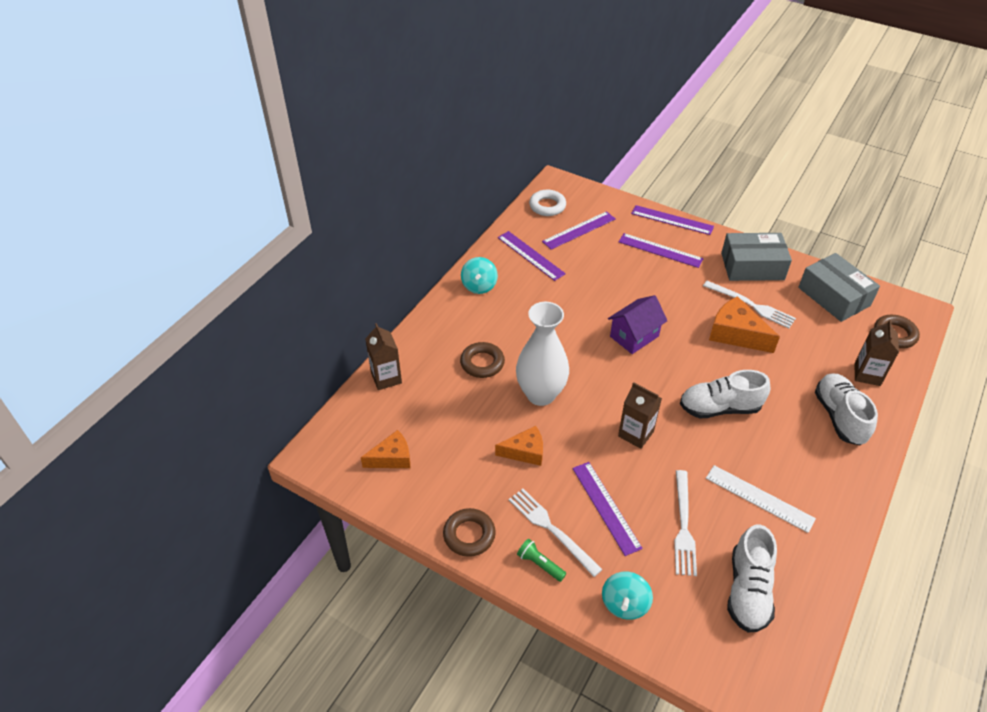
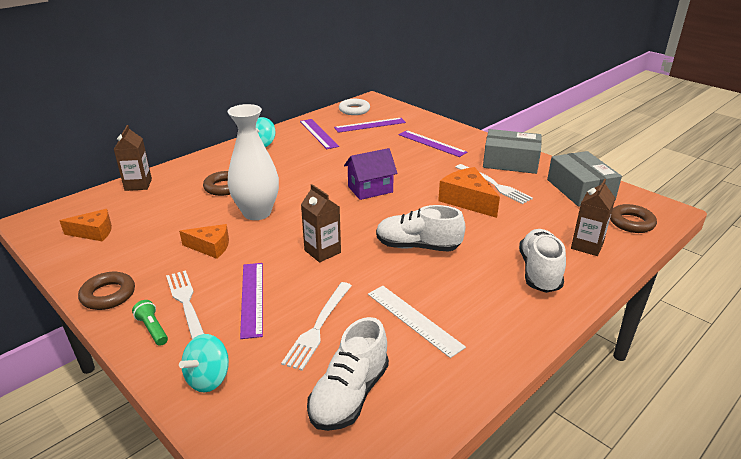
camera: 15 degrees right, 15 degrees down
(672, 220) = (454, 128): purple ruler -> none

